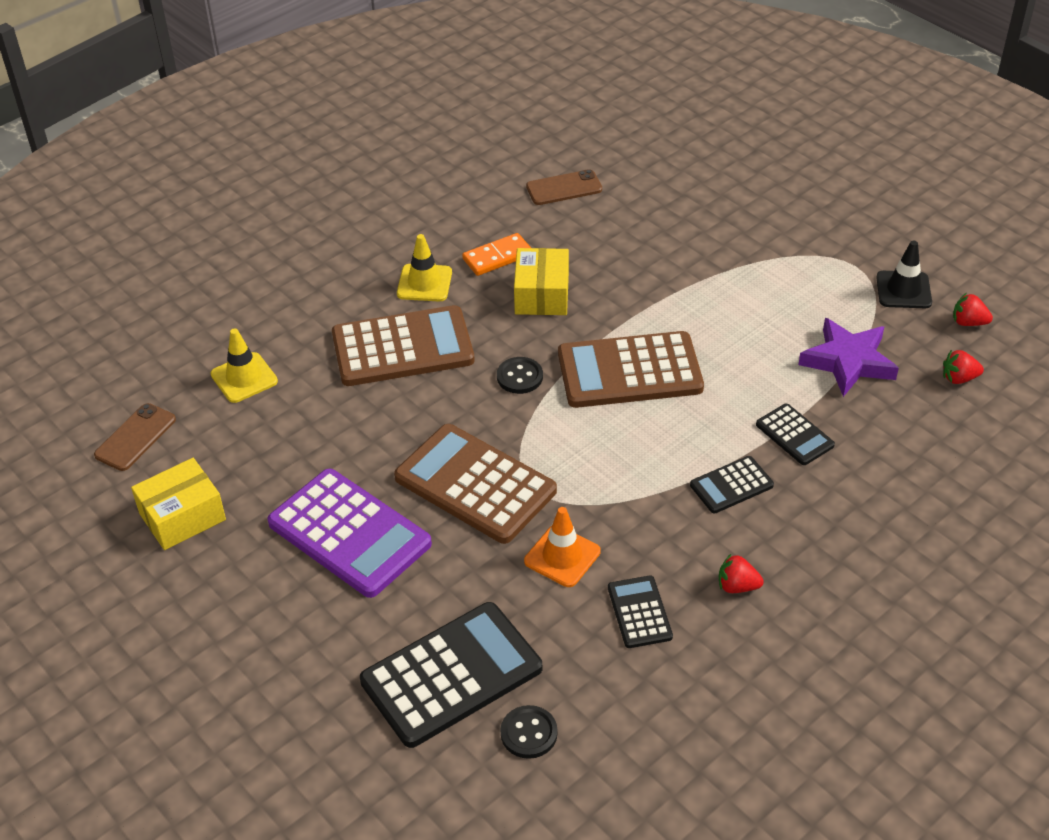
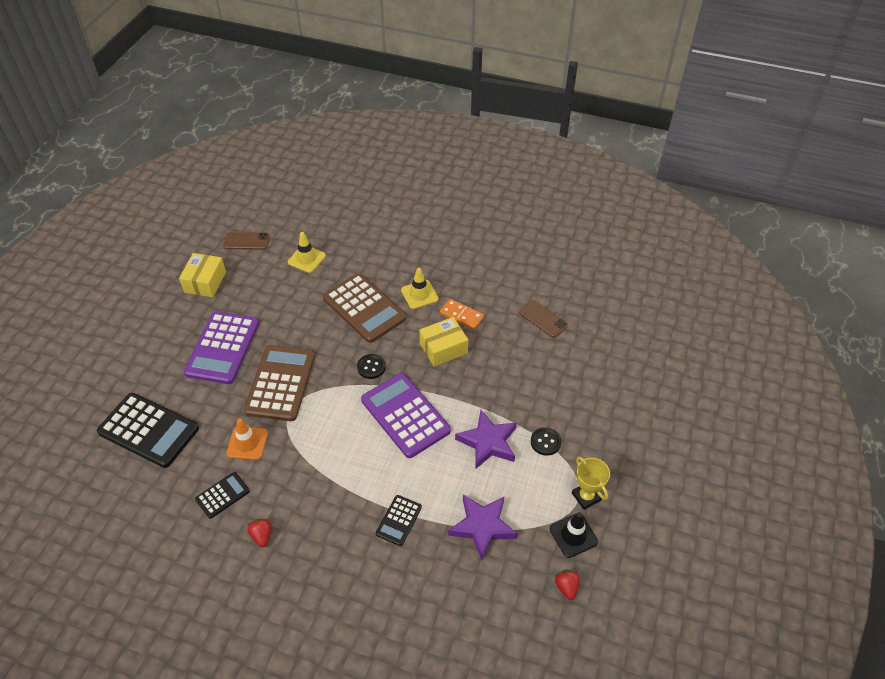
camera: 60 degrees right, 5 degrees up
(182, 516) = (205, 282): yellow box -> yellow box turned 75 degrees clockwise
(529, 733) = (123, 479): black button -> black button (545, 442)
(629, 371) = (405, 415): brown calculator -> purple calculator
(725, 310) = (488, 442): none -> purple star
(731, 485) = (339, 503): black calculator -> none
(857, 259) = (586, 497): none -> yellow trophy
(959, 378) = (506, 599): red strawberry -> none

